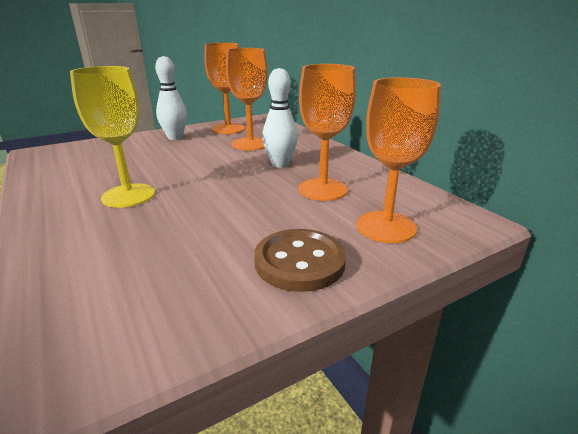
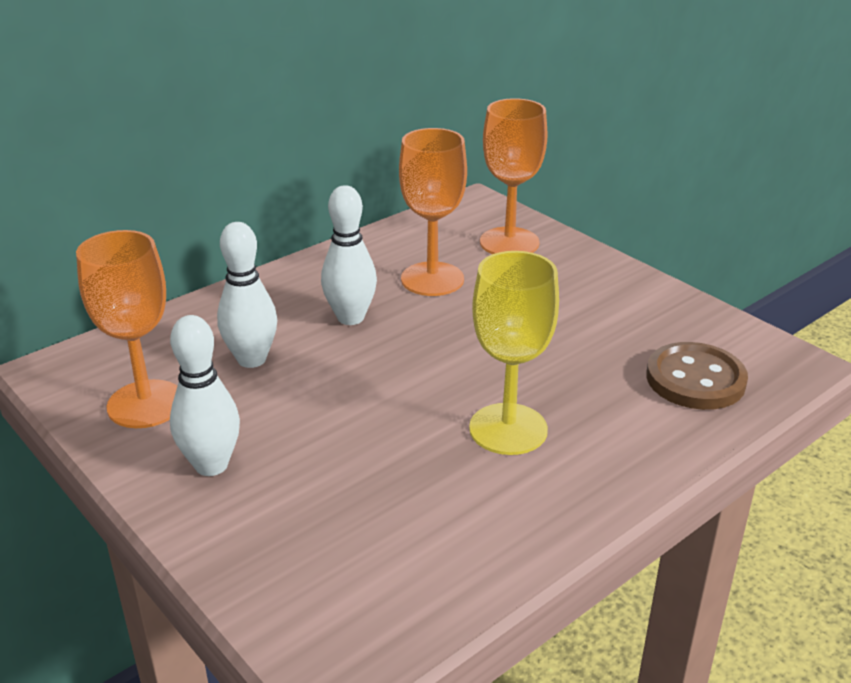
camera: 100 degrees left, 5 degrees up
(250, 144) = (252, 359): orange goblet -> white bowling pin
(299, 262) = (594, 282): brown button -> brown button (695, 379)

